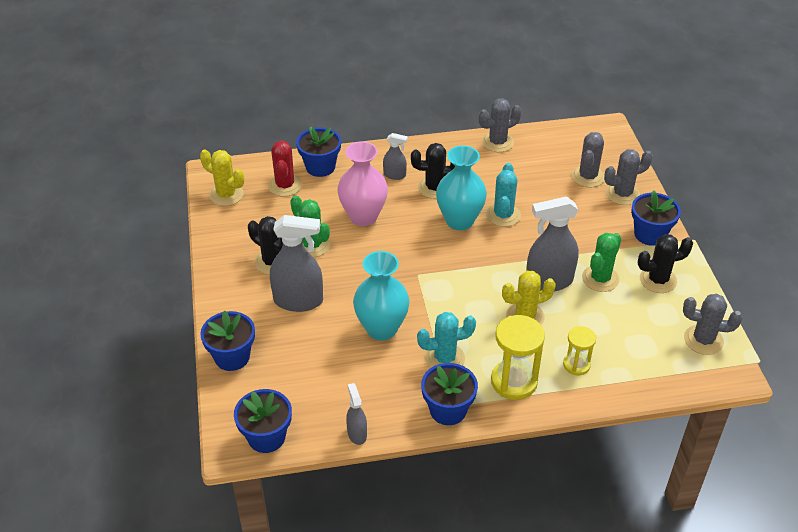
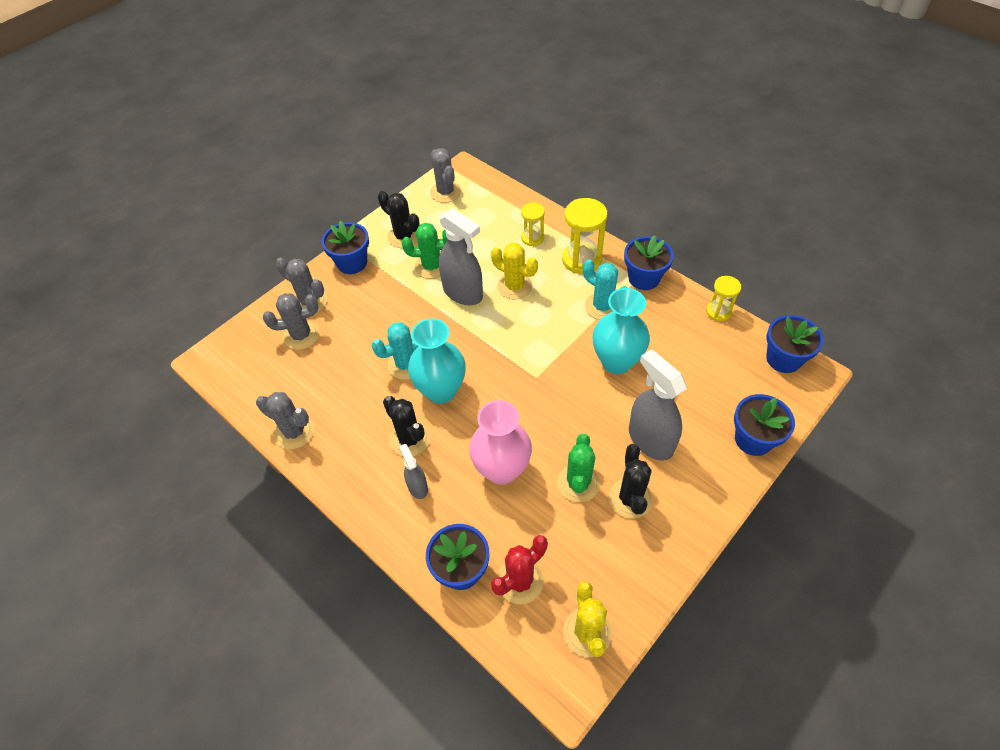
camera: 125 degrees left, 10 degrees up
(357, 433) = (718, 312): grey spray bottle -> yellow hourglass

